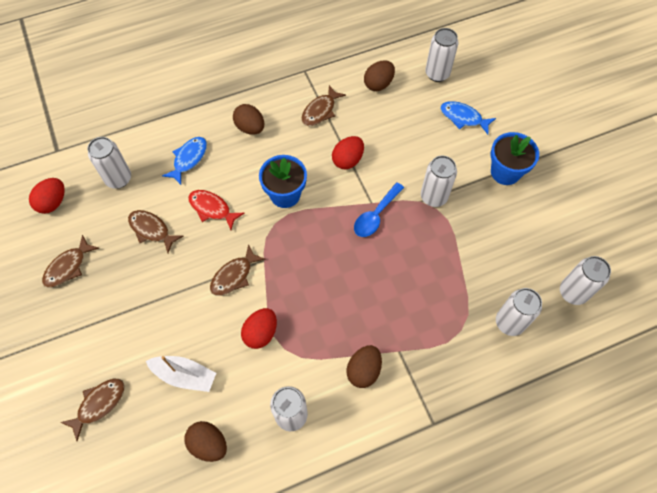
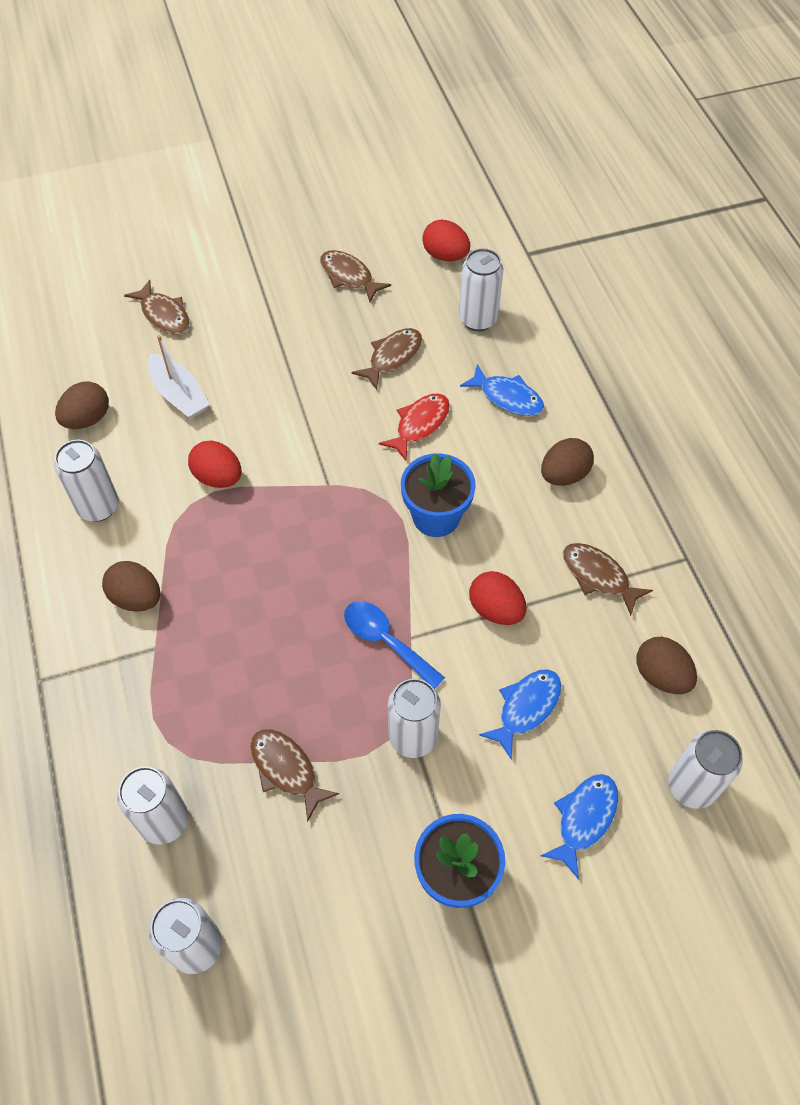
camera: 95 degrees right, 5 degrees down
(184, 375) = (179, 395): white boat -> white boat turned 60 degrees counterclockwise
(234, 276) = (309, 449): brown fish -> brown fish (286, 770)
(407, 144) = (525, 708): none -> blue fish

